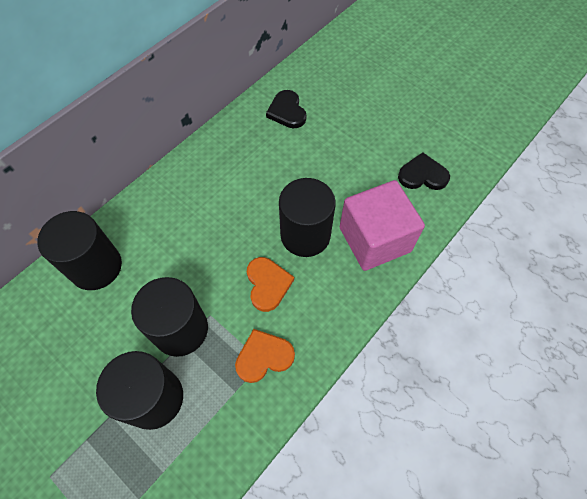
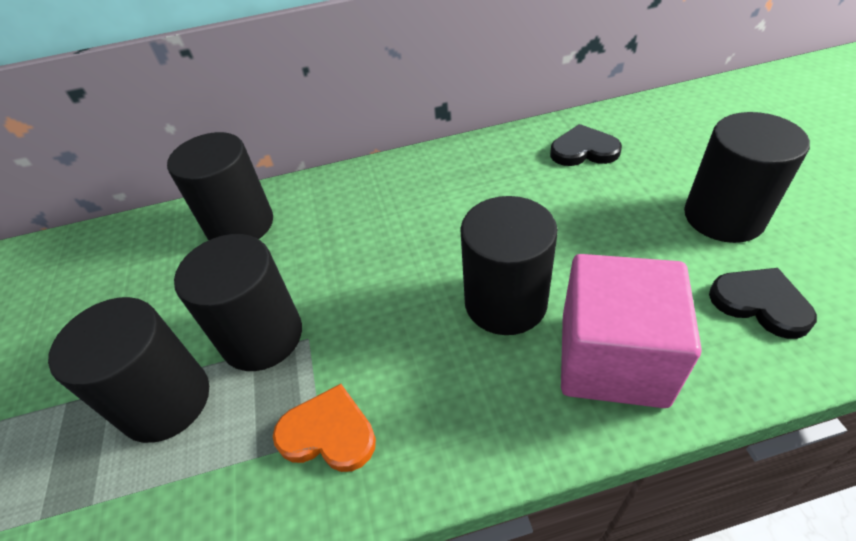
camera: 40 degrees right, 15 degrees down
(267, 284) = (407, 339): orange heart -> none
(287, 111) = (583, 150): black heart -> black heart turned 75 degrees clockwise
(384, 129) = (723, 217): none -> black cylinder

